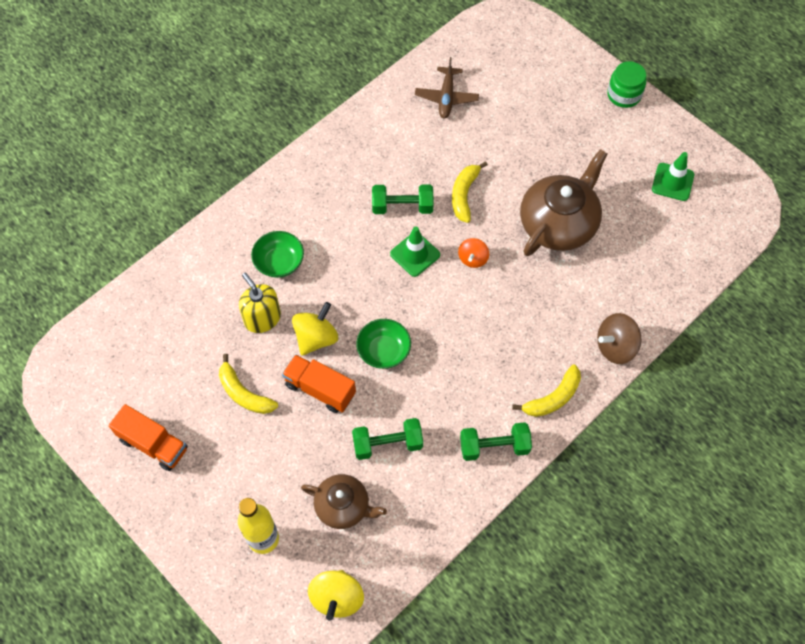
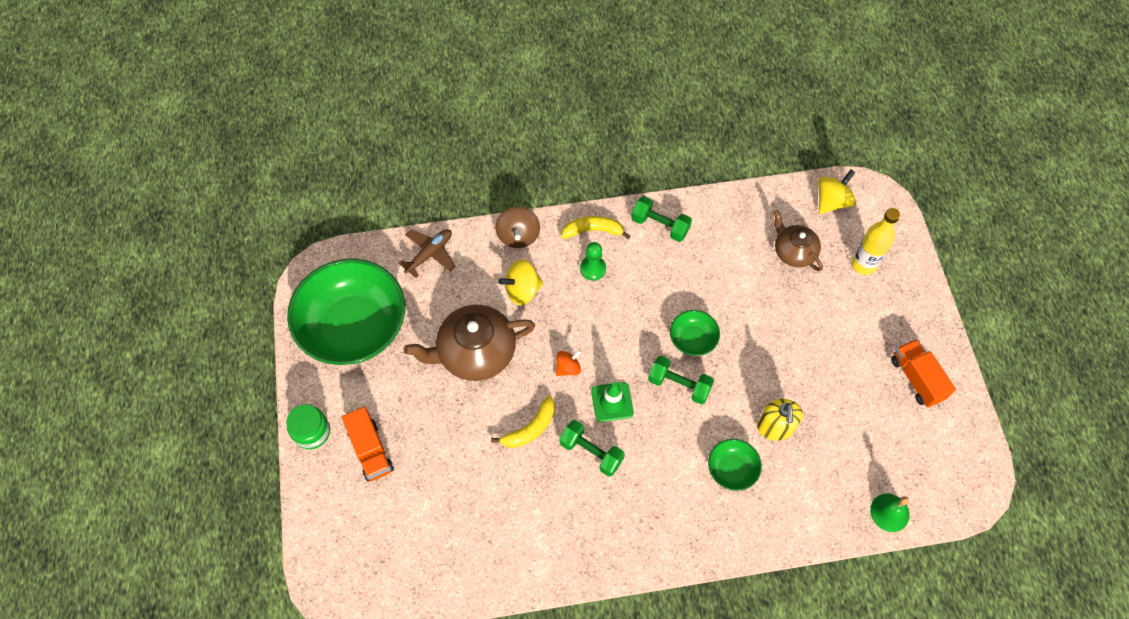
camera: 145 degrees left, 0 degrees up
(127, 307) = (889, 512): none -> green bell
(244, 393) = (824, 374): yellow banana -> none
(316, 338) = (740, 383): yellow spinning top -> yellow spinning top (522, 290)
(320, 389) = (761, 341): orange truck -> orange truck (370, 450)
(387, 444) = (735, 272): green dumbbell -> green dumbbell (679, 385)
(446, 97) = (467, 540): brown plane -> brown plane (429, 254)
(522, 360) = (593, 269): none -> green pawn
(615, 347) = (518, 236): brown spinning top -> brown spinning top turned 75 degrees clockwise
(672, 182) = (354, 327): green traffic cone -> green bowl

